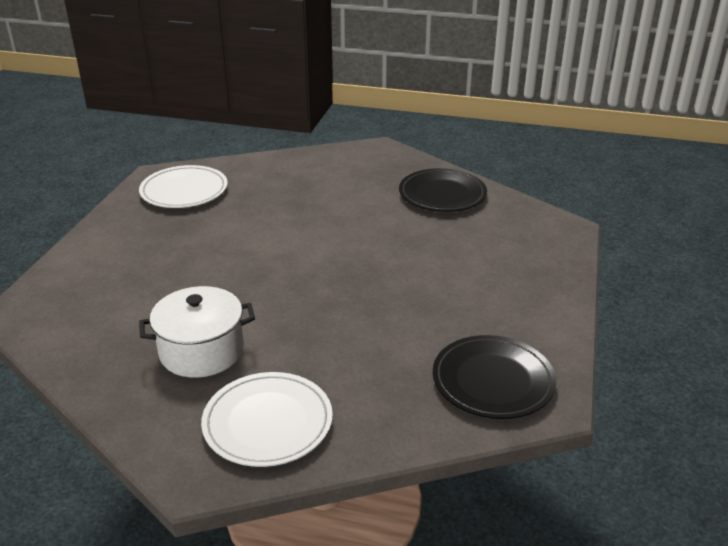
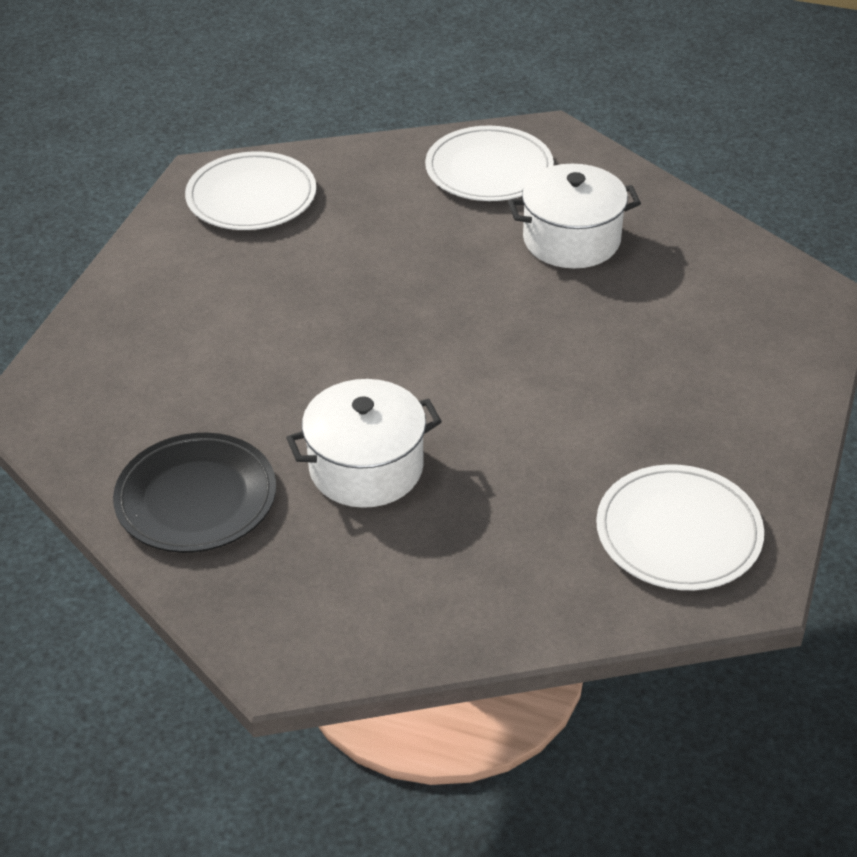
camera: 175 degrees left, 10 degrees up
(352, 209) = (366, 468): none -> white pot
(493, 381) = (251, 197): black plate -> white plate

